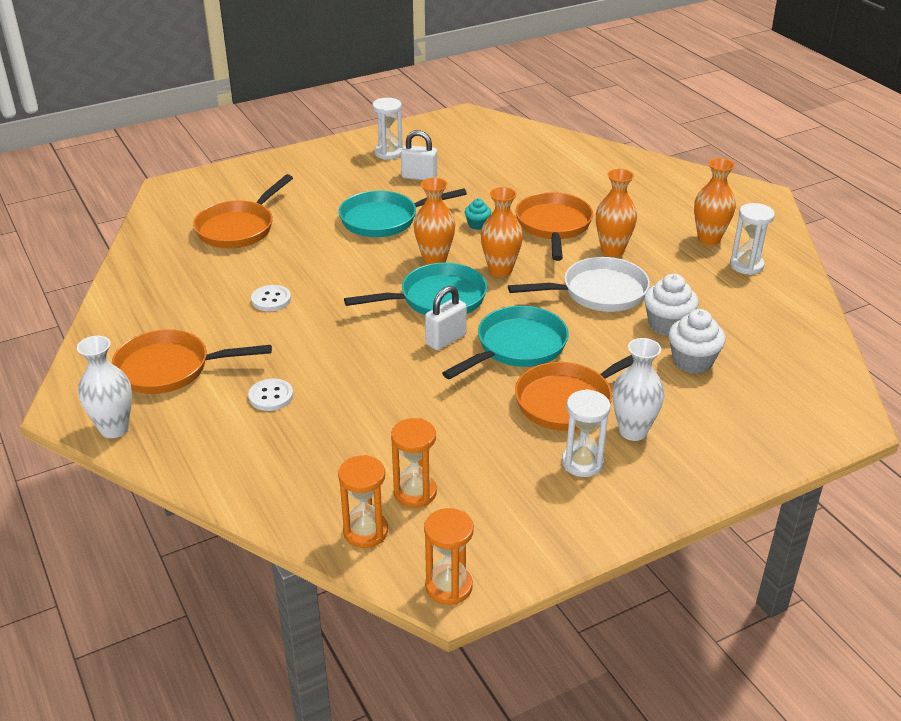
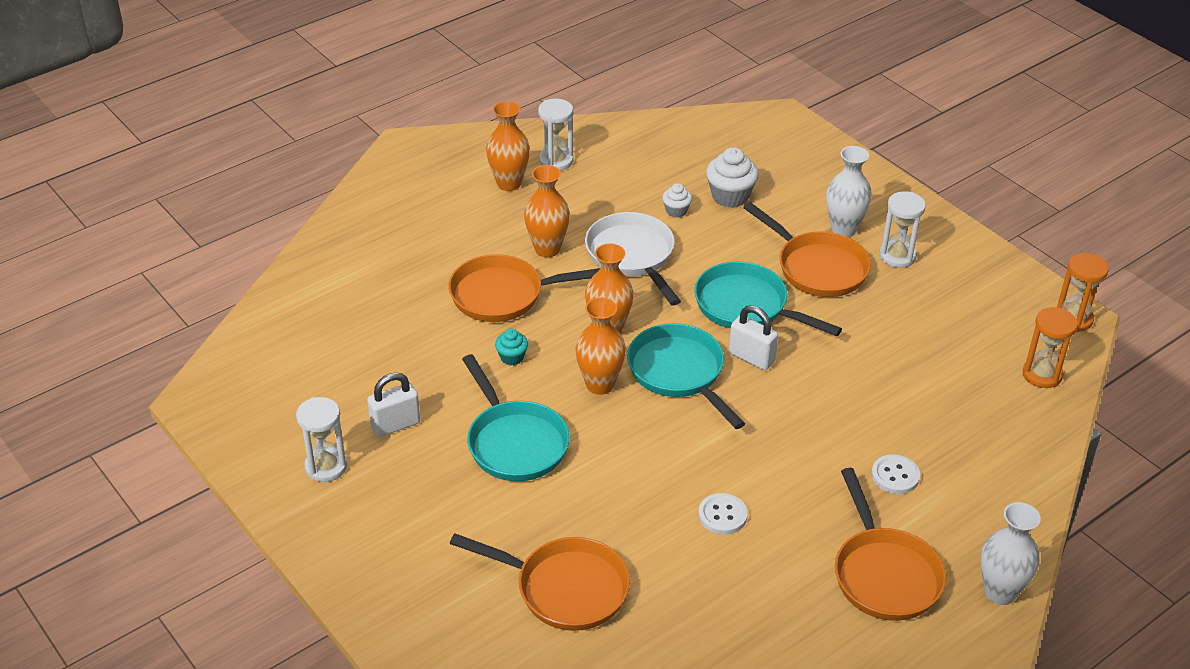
camera: 100 degrees left, 5 degrees up
(415, 492) = (981, 351): orange hourglass -> none
(419, 177) = (395, 425): white padlock -> white padlock turned 60 degrees clockwise
(667, 325) = (676, 211): white cupcake -> white cupcake, size x0.57

